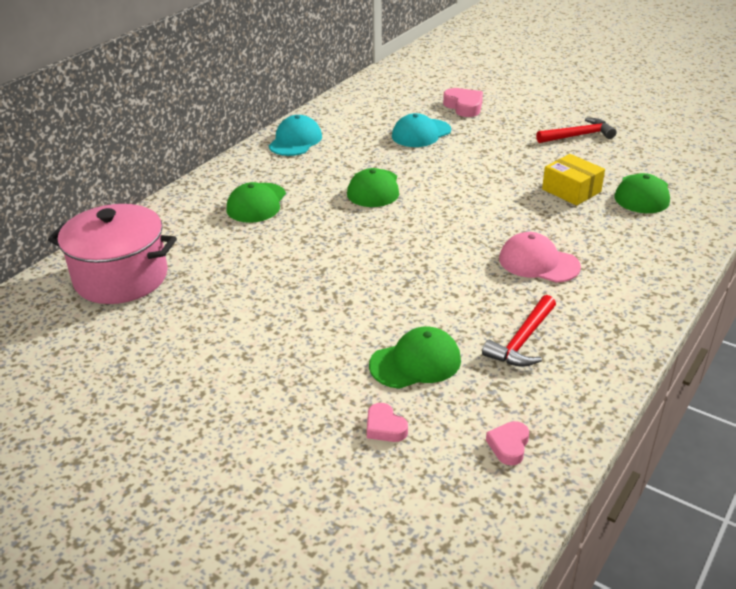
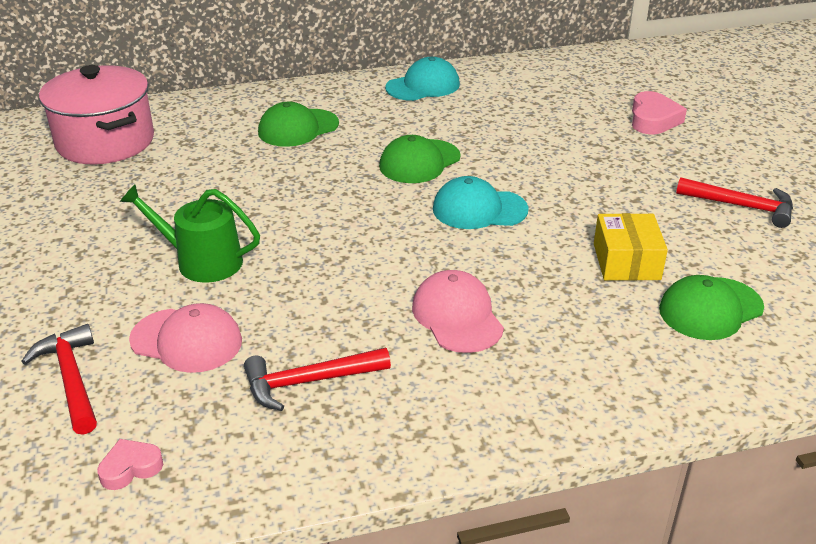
camera: 40 degrees right, 0 degrees up
(341, 314) = (201, 261): none -> green watering can
(385, 427) = (71, 379): pink heart -> red hammer
(415, 362) = (186, 340): green cap -> pink cap
(421, 133) = (557, 128): turquoise cap -> turquoise cap (479, 209)

